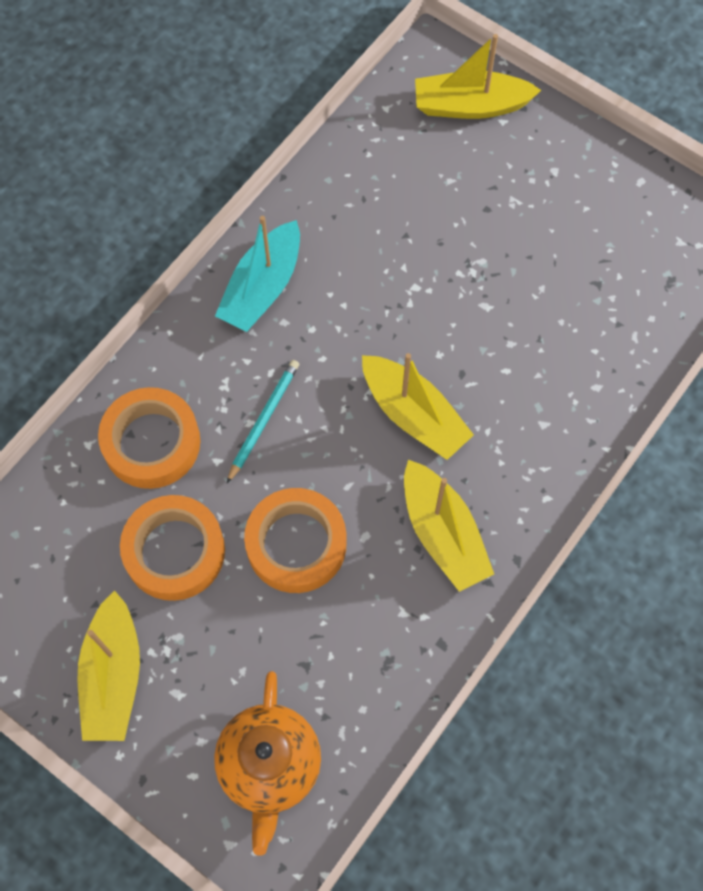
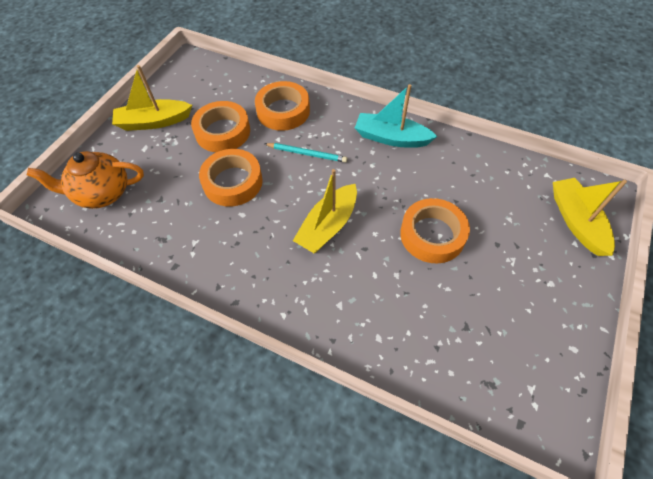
camera: 80 degrees right, 10 degrees down
(443, 533) = (249, 255): yellow boat -> none
(457, 282) = (432, 235): none -> orange tape

